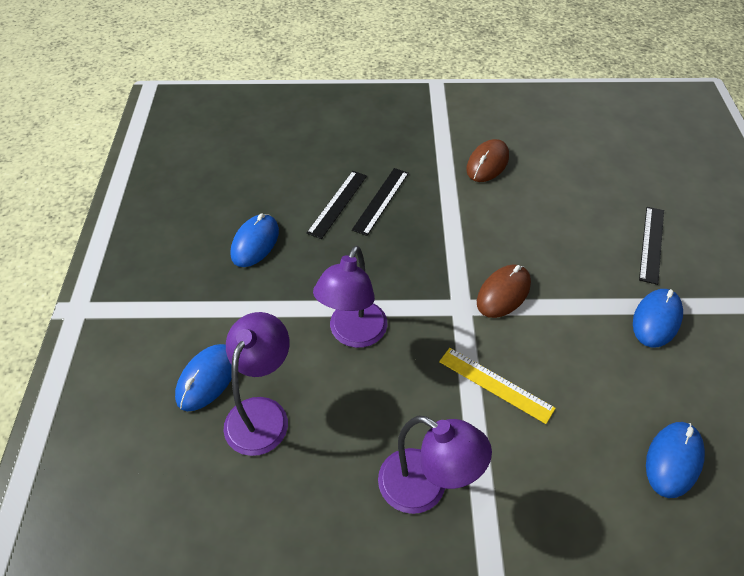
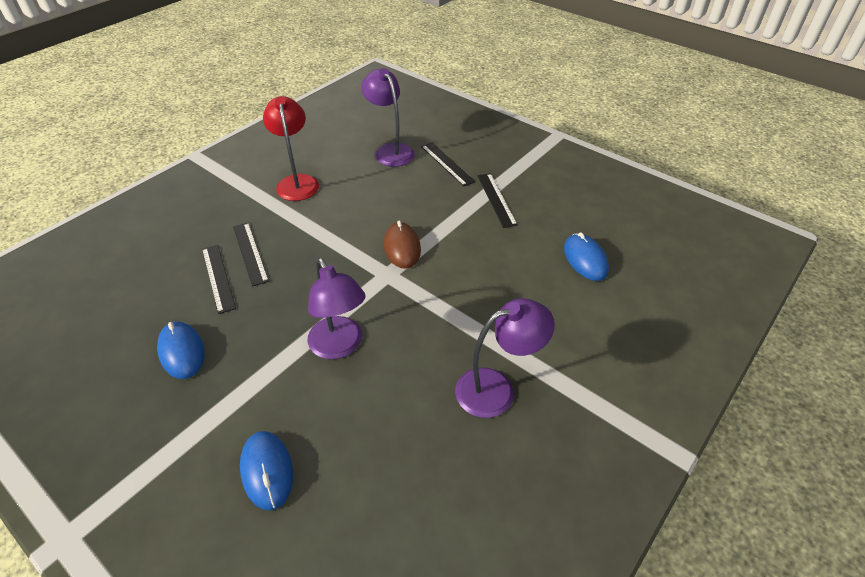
camera: 50 degrees left, 5 degrees down
(262, 413) = (340, 450): purple lamp -> purple lamp (390, 151)
(487, 163) = (297, 182): brown mouse -> red lamp
(495, 385) = (461, 299): yellow ruler -> none
(656, 319) = (496, 199): blue mouse -> black ruler

